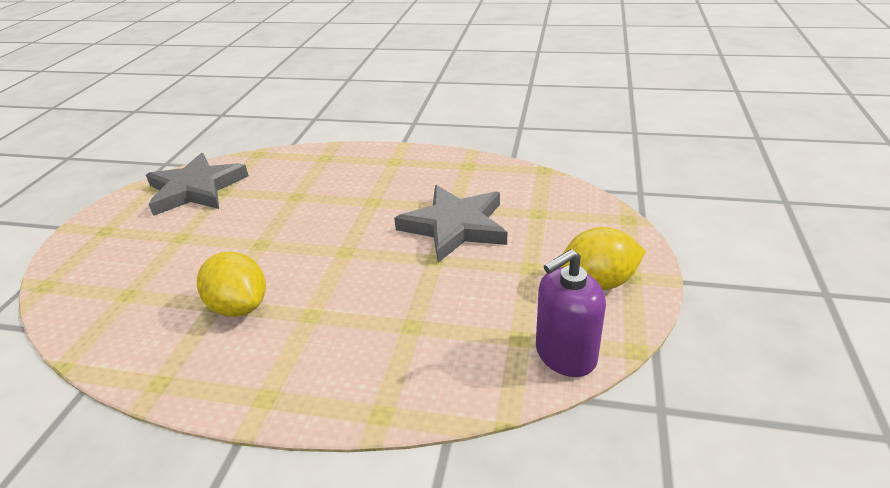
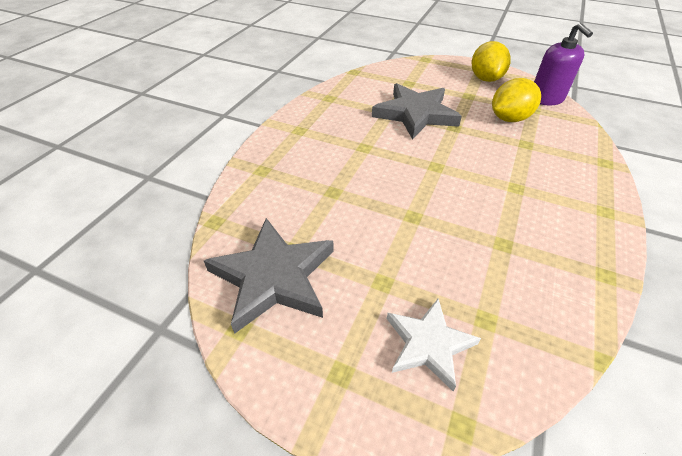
camera: 80 degrees left, 10 degrees up
(114, 265) = (428, 344): none -> white star
(239, 307) = (507, 228): yellow lemon -> yellow lemon (509, 119)

